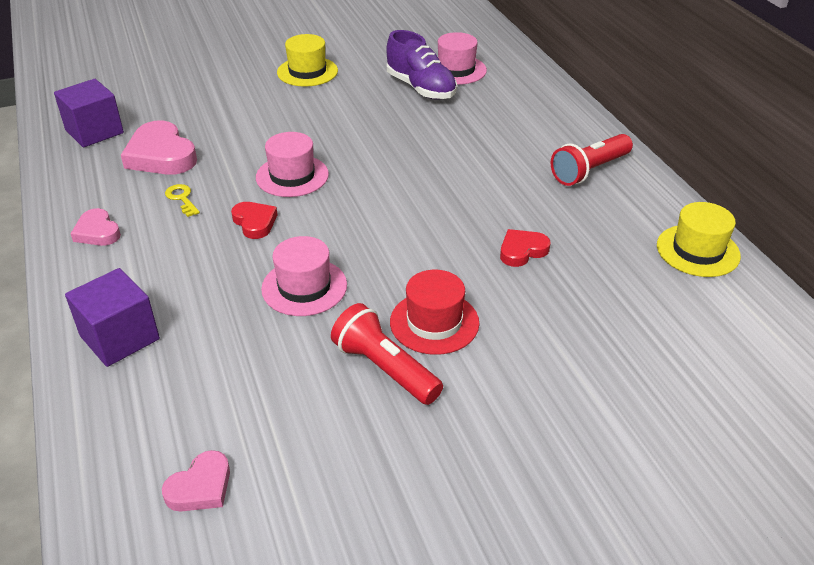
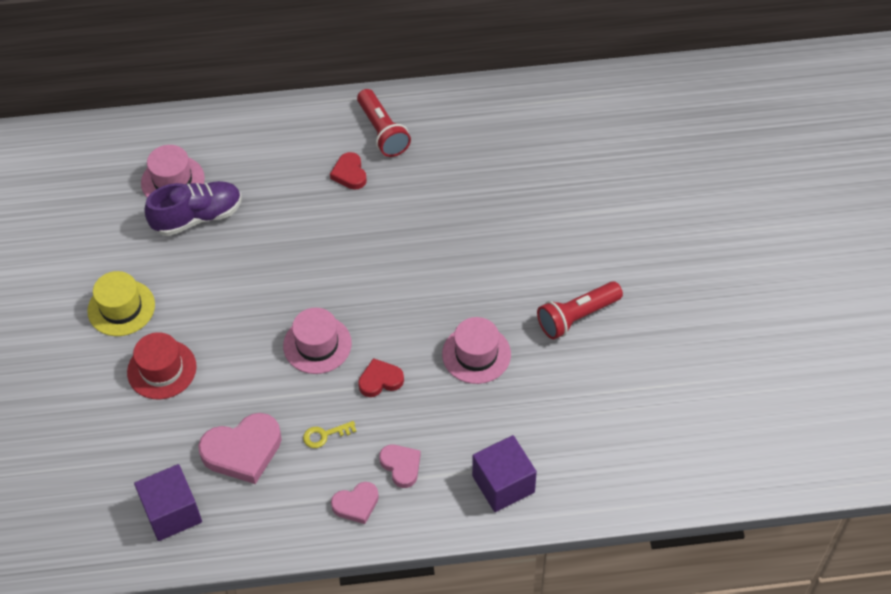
camera: 75 degrees left, 15 degrees up
(200, 487) = (658, 435): pink heart -> pink heart (401, 466)
(434, 322) = (538, 278): red hat -> red hat (162, 369)
(522, 251) = (472, 205): red heart -> red heart (349, 174)
(698, 250) = (503, 102): yellow hat -> none

